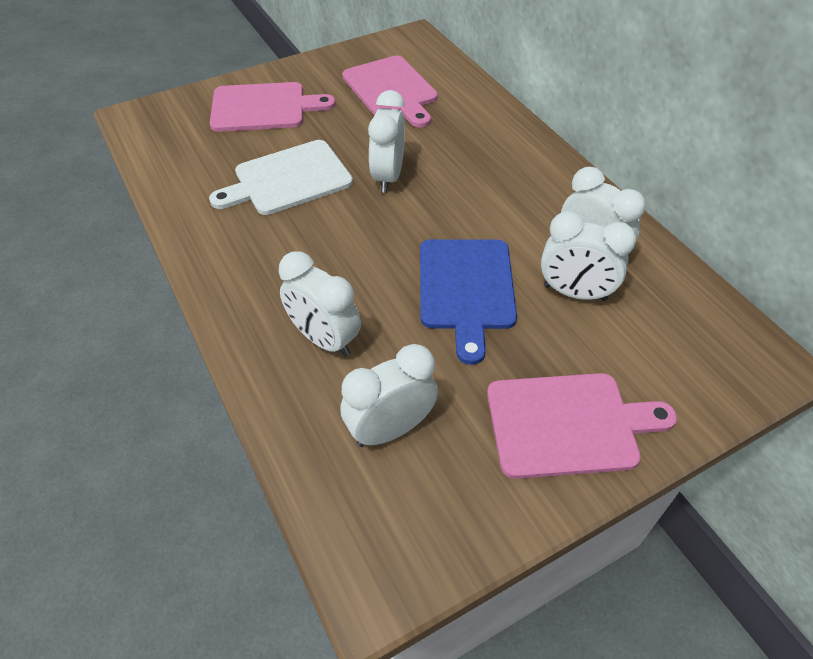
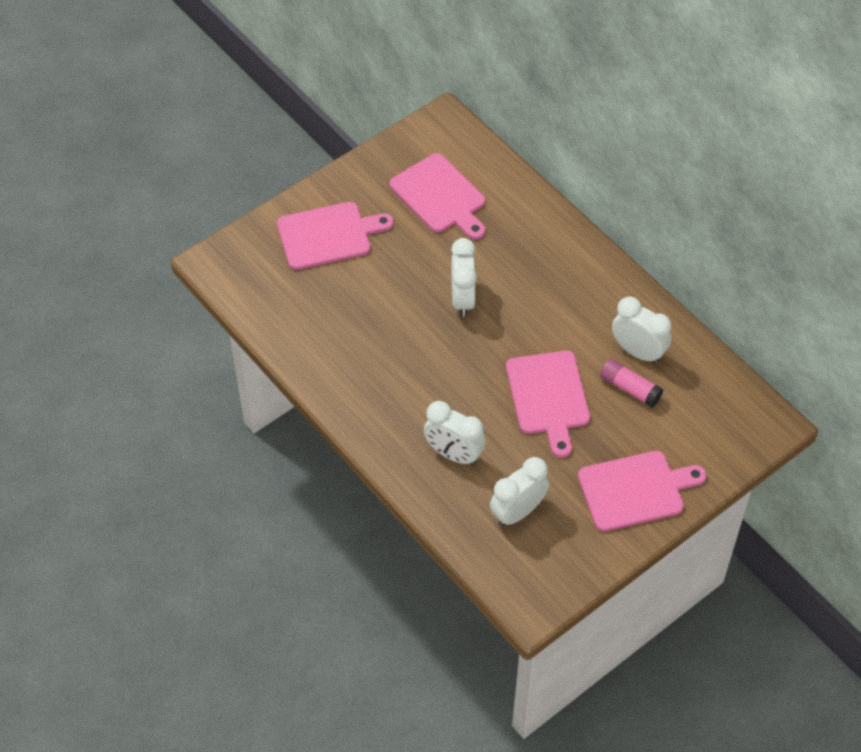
camera: 10 degrees left, 5 degrees up
(288, 179) = (378, 314): white cutting board -> none
(466, 289) = (548, 397): blue cutting board -> pink cutting board
(574, 293) = (630, 388): white clock -> pink glue stick

